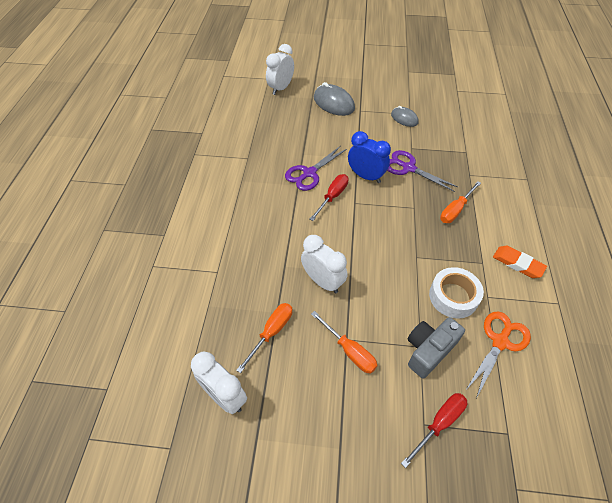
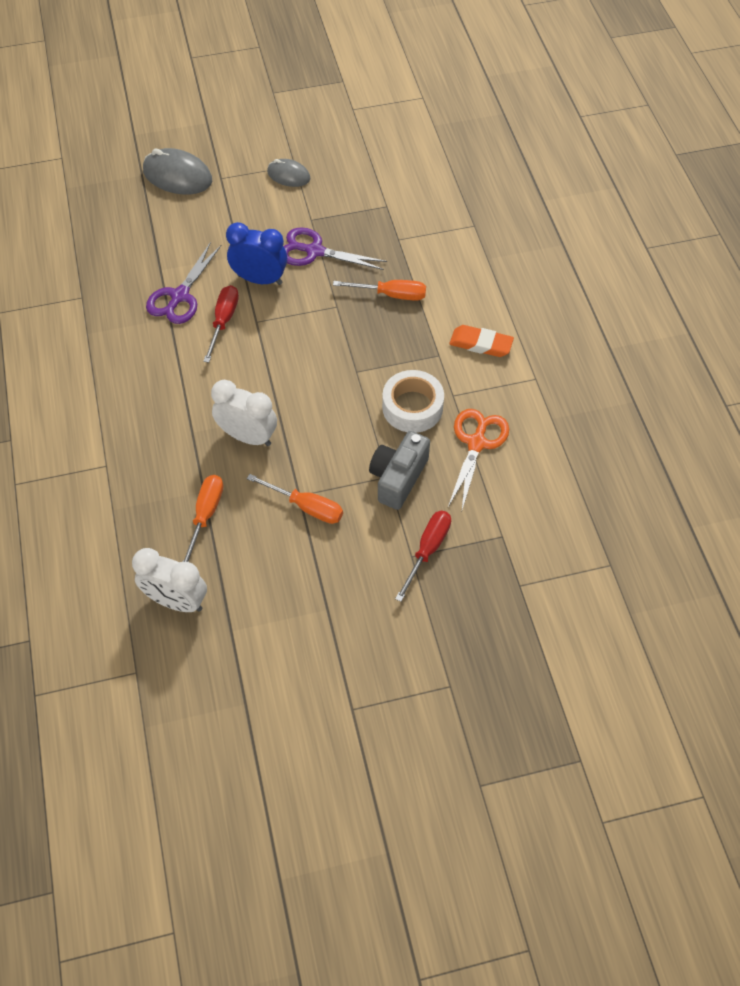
camera: 20 degrees left, 5 degrees up
(281, 88) = (87, 170): white clock -> none
(455, 210) = (391, 295): orange screwdriver -> orange screwdriver turned 105 degrees counterclockwise

